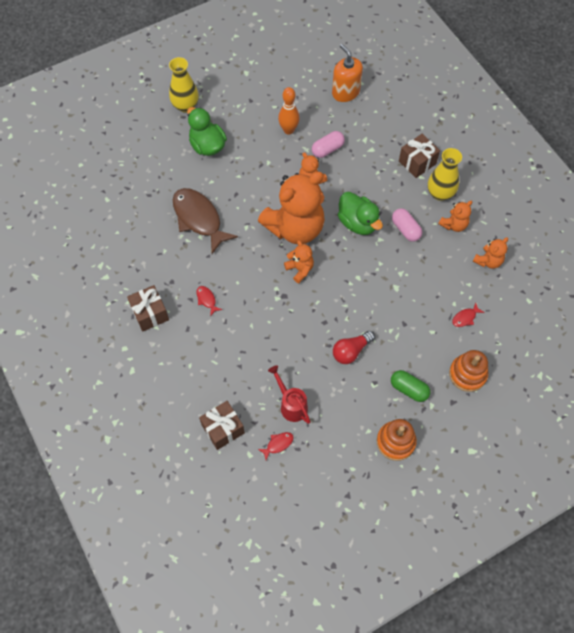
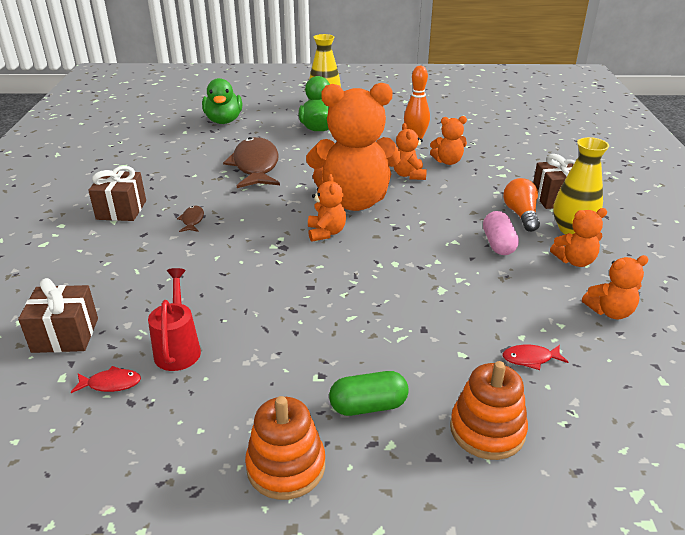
camera: 30 degrees right, 30 degrees down
(207, 299) = (192, 220): red fish -> brown fish
(327, 149) = (448, 161): pink capsule -> orange teddy bear
(345, 92) = (503, 134): orange soap dispenser -> none
(351, 351) = (318, 327): red light bulb -> none
(358, 223) = (436, 220): green duck -> green duck (224, 121)
(404, 192) = (521, 215): none -> orange light bulb
(409, 389) = (368, 406): green capsule -> green capsule turned 75 degrees counterclockwise

